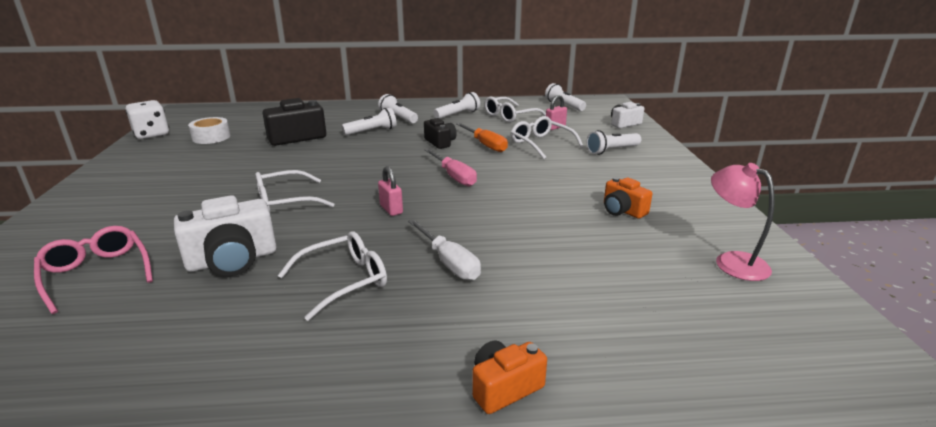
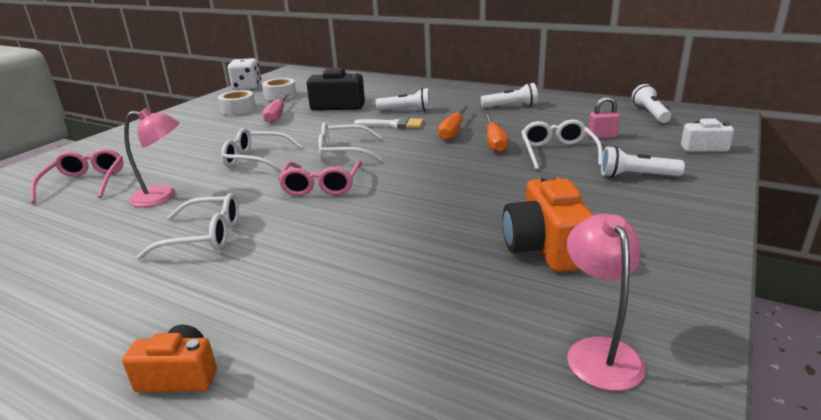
camera: 35 degrees right, 0 degrees up
(179, 158) = (238, 109): none -> white tape
(232, 260) = (163, 196): white camera -> pink lamp
(379, 145) = (394, 124): none -> white brush
(391, 209) = (322, 185): pink padlock -> pink glasses
(398, 117) = (448, 101): white flashlight -> none
(440, 142) = (453, 131): black camera -> orange screwdriver
(449, 262) = (298, 247): white screwdriver -> none
(454, 176) = (418, 168): pink screwdriver -> pink screwdriver (277, 116)
(510, 116) = (566, 116): white glasses -> white glasses (344, 152)
(622, 210) = (545, 247): orange camera -> orange camera, size x1.65

